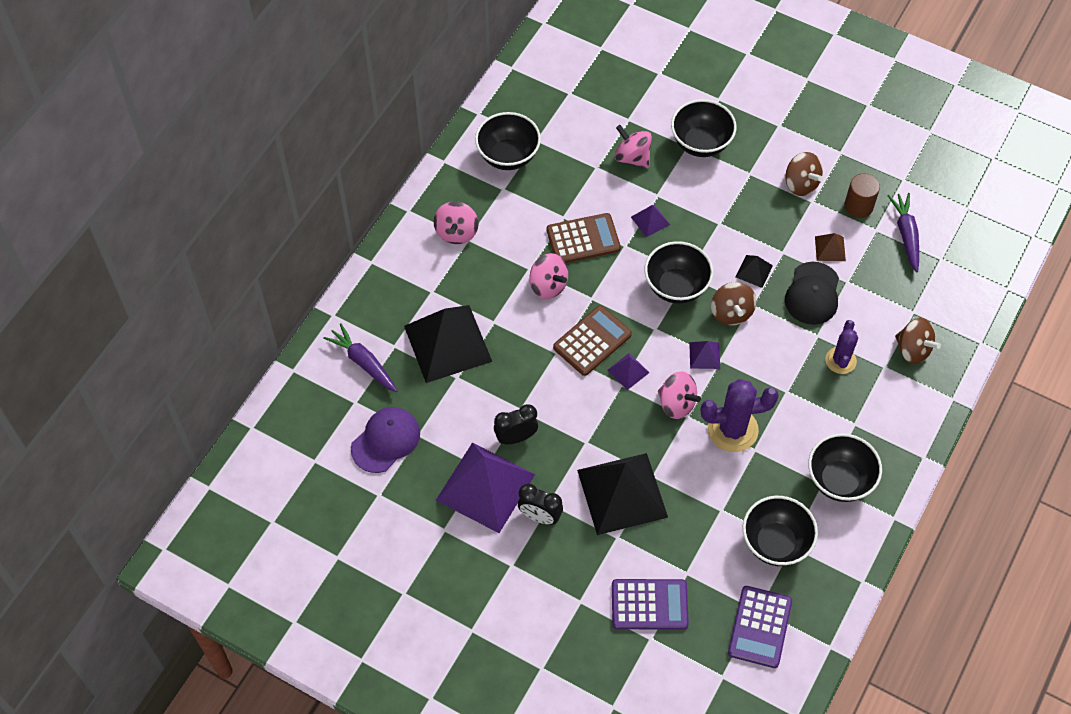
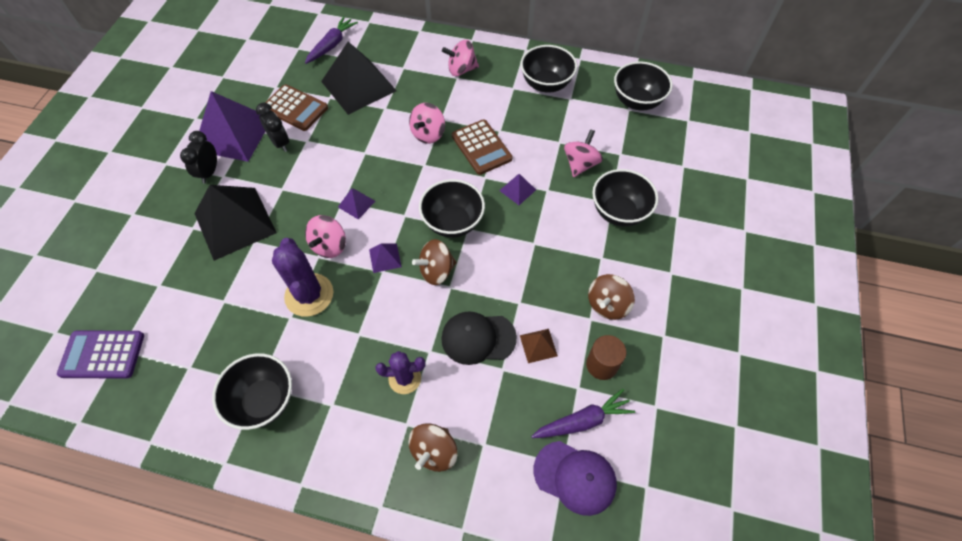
camera: 75 degrees right, 0 degrees up
(385, 440) = (268, 70): purple cap -> purple cap (575, 477)
(592, 341) = (381, 173): brown calculator -> brown calculator (295, 108)
(649, 604) = (128, 263): purple calculator -> none
(754, 271) = (489, 281): black pyramid -> none
(775, 543) = (191, 353): black bowl -> black bowl (637, 101)

